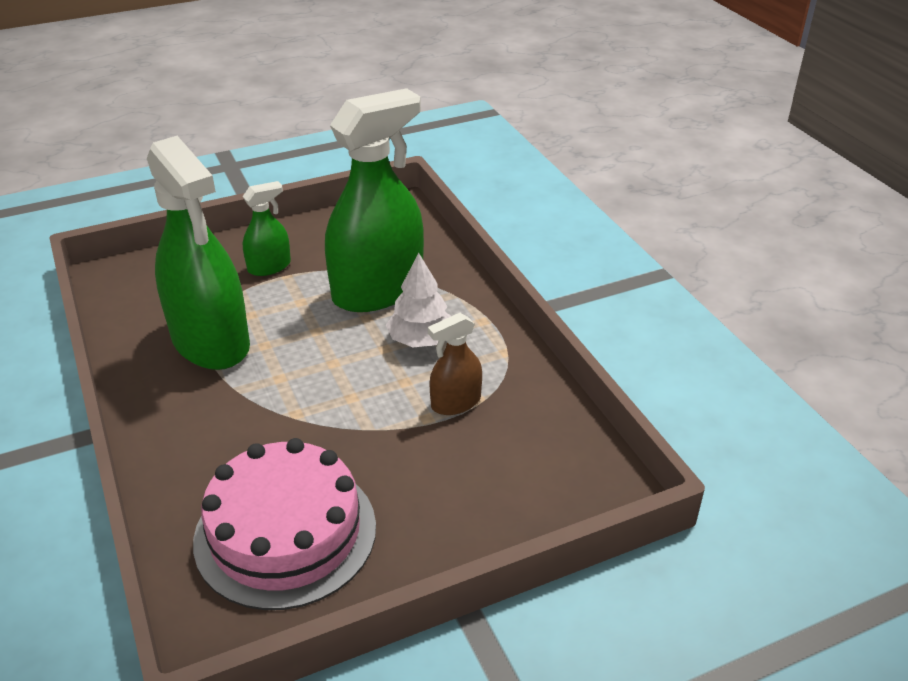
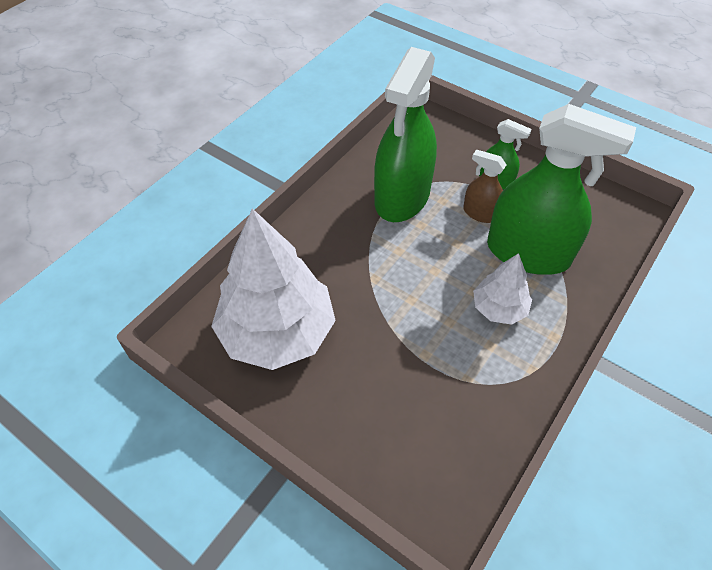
camera: 60 degrees right, 15 degrees up
(285, 532) = (277, 332): pink cake -> white tree
(456, 402) = (453, 365): brown spray bottle -> brown spray bottle (480, 213)

